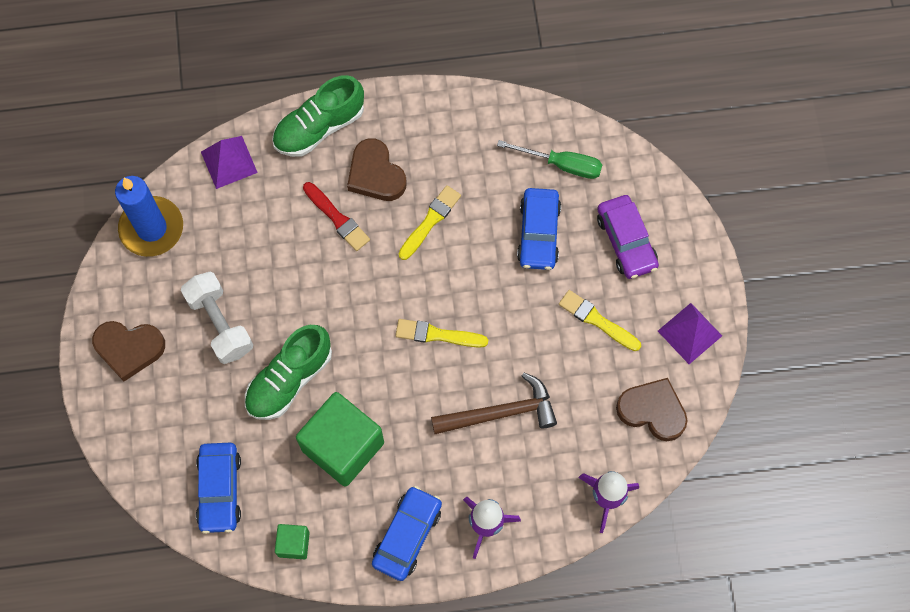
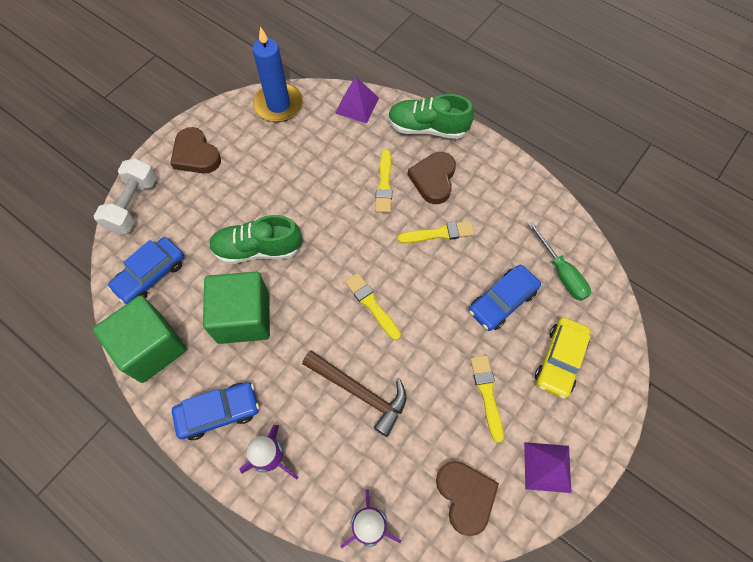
camera: 45 degrees right, 5 degrees down
(220, 324) = (256, 184): white dumbbell -> white dumbbell (133, 205)
(293, 544) = (151, 348): green cube -> green cube, size x2.14
(337, 218) = (384, 184): red brush -> yellow brush
(626, 241) = (559, 360): purple car -> yellow car

